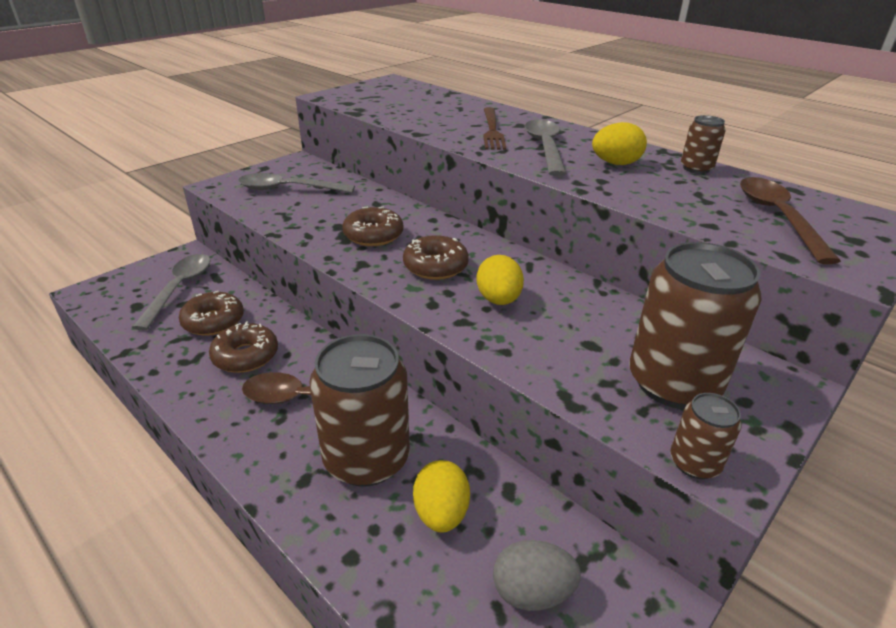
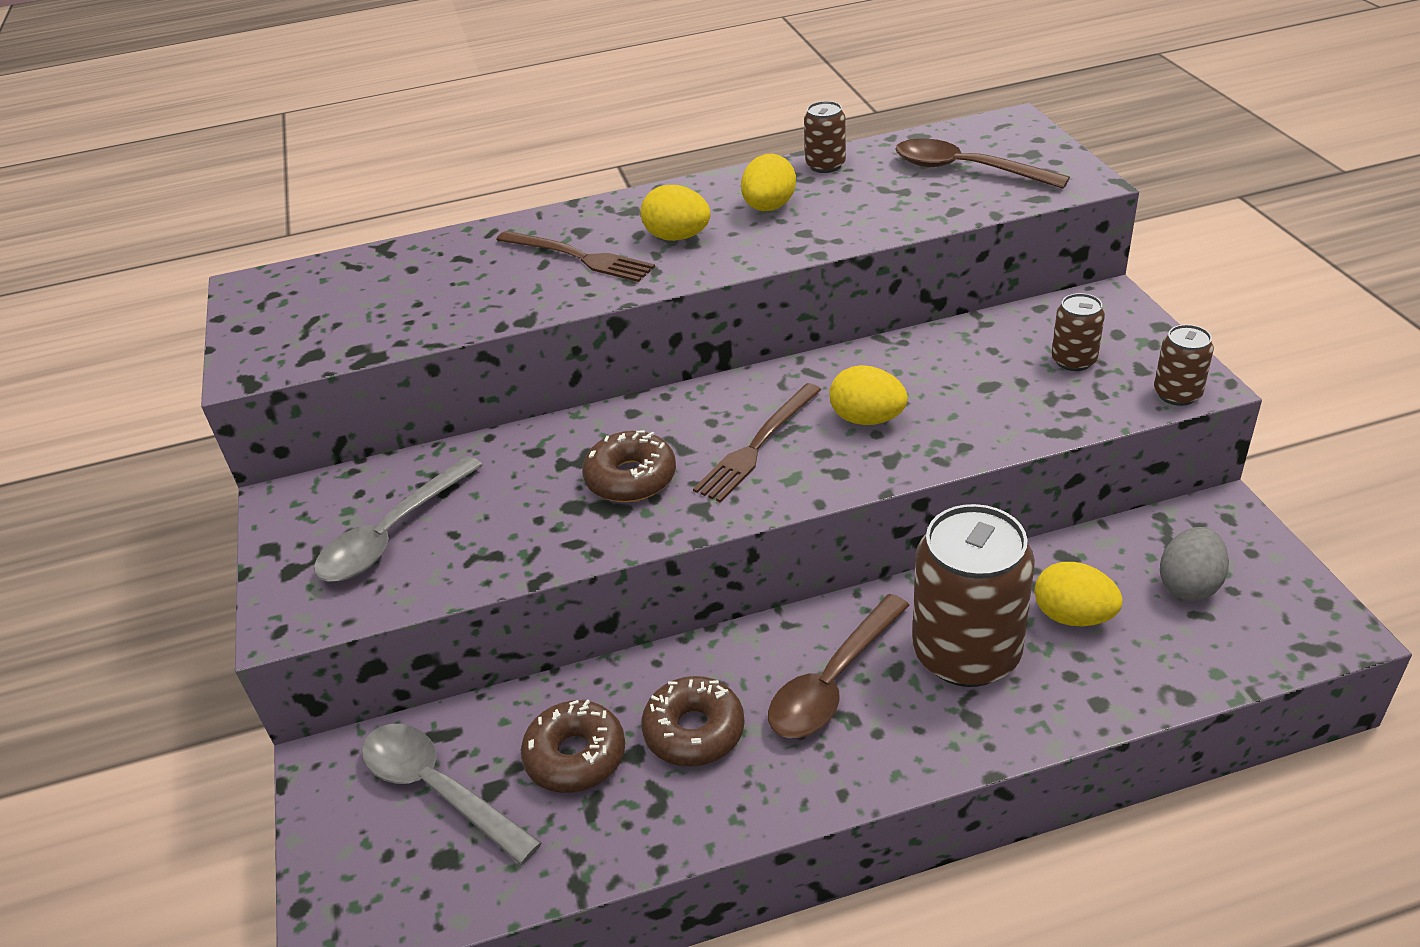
camera: 55 degrees left, 5 degrees up
(435, 266) = (757, 445): brown donut -> brown fork
(545, 148) = (677, 237): grey spoon -> yellow egg
(673, 383) = (1073, 360): brown can -> brown can, size x0.47

